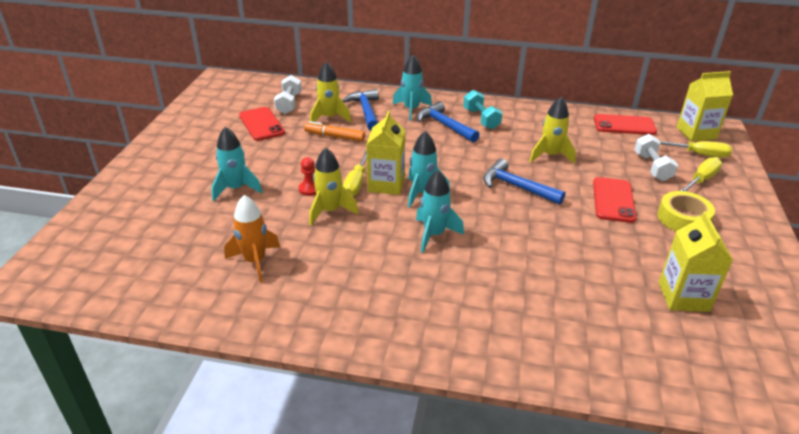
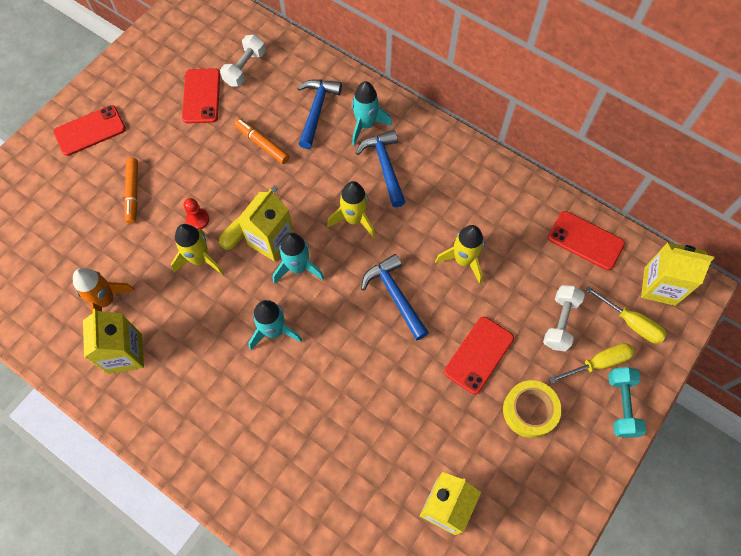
camera: 25 degrees right, 30 degrees up
(168, 164) = (90, 130): none -> red phone
(236, 189) = (133, 193): turquoise rocket -> orange marker
(300, 291) = (125, 353): none -> yellow carton
(329, 118) = (273, 109): yellow rocket -> yellow rocket (354, 219)
(481, 119) = (431, 169): turquoise dumbbell -> turquoise dumbbell (621, 405)

